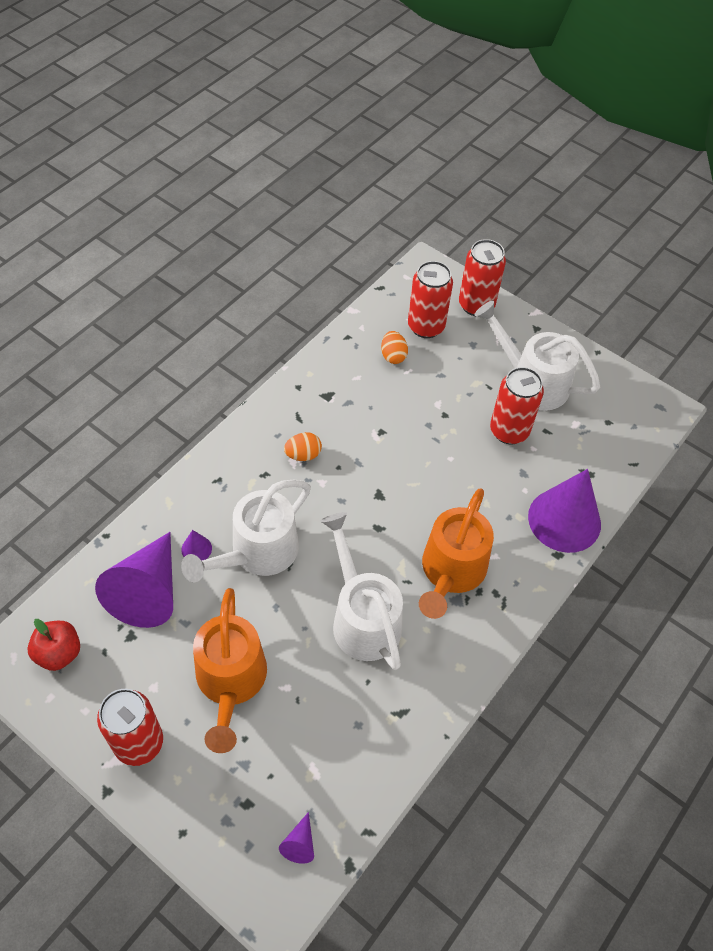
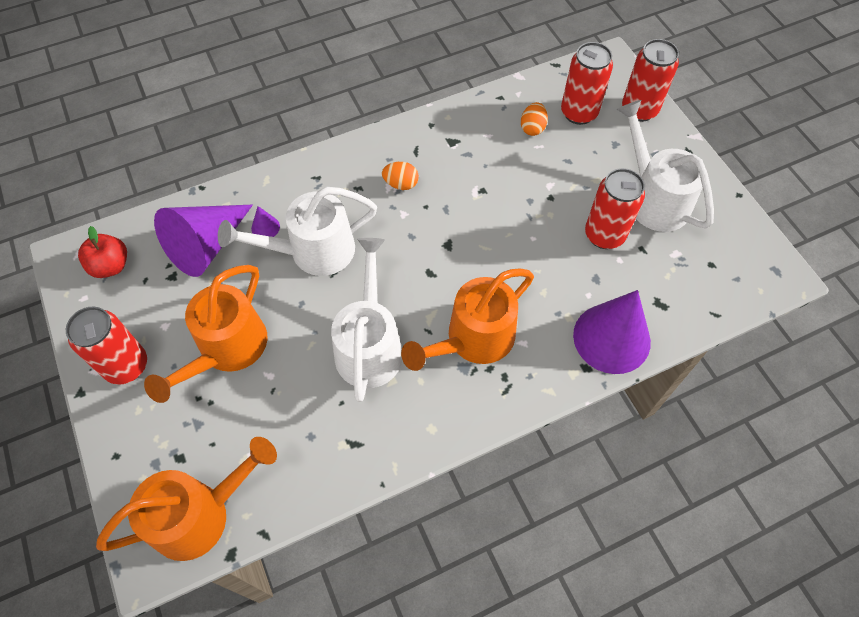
camera: 30 degrees right, 5 degrees up
(299, 843) = (201, 514): purple cone -> orange watering can

